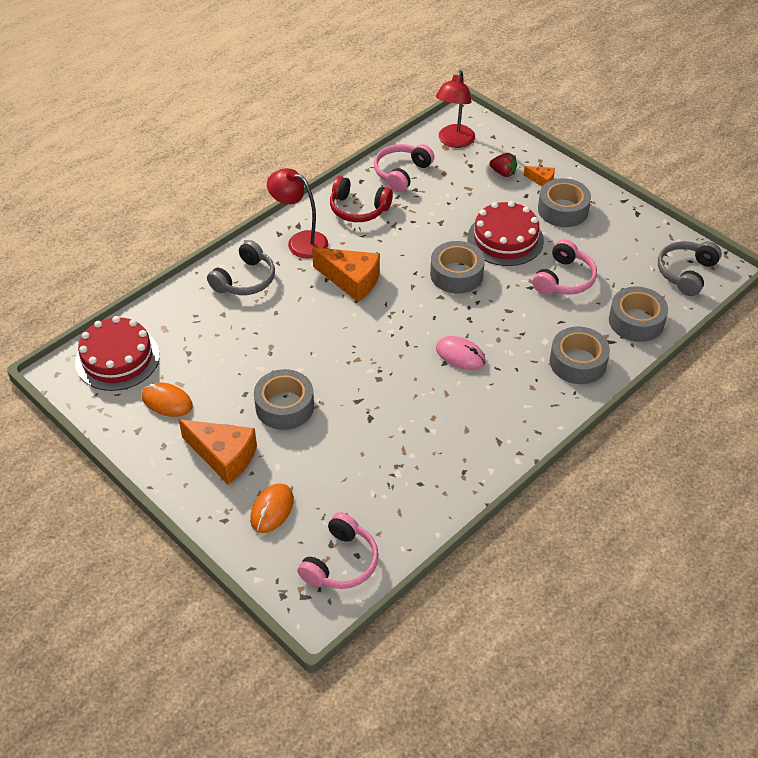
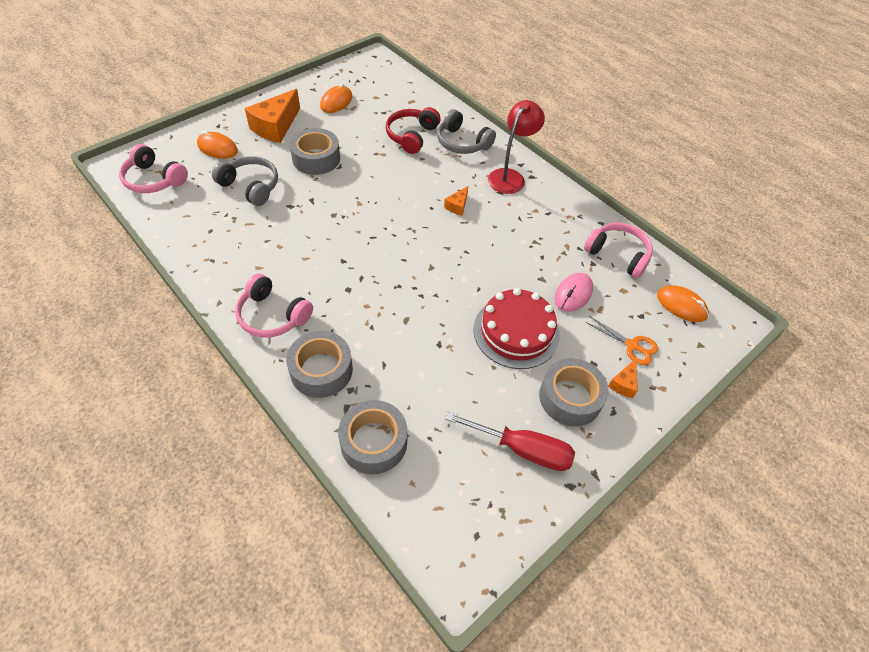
camera: 90 degrees right, 5 degrees up
(117, 358) = (384, 80): red cake -> none
(351, 280) = (457, 206): orange cheese -> orange cheese, size x0.48
(358, 209) = (558, 218): red headphones -> red headphones (412, 136)
(454, 141) = (681, 305): red lamp -> orange mouse
(456, 274) = (462, 283): grey tape -> none
(460, 355) = (350, 273): pink mouse -> pink mouse (573, 294)
(503, 173) = (632, 345): red strawberry -> orange scissors
(564, 279) = (449, 378): pink headphones -> pink headphones (273, 315)
(616, 237) = (522, 449): none -> red screwdriver
(686, 273) = (453, 524): grey headphones -> grey headphones (250, 187)

